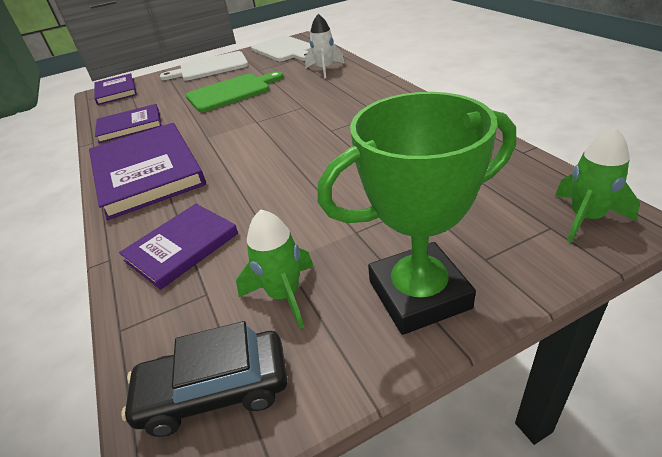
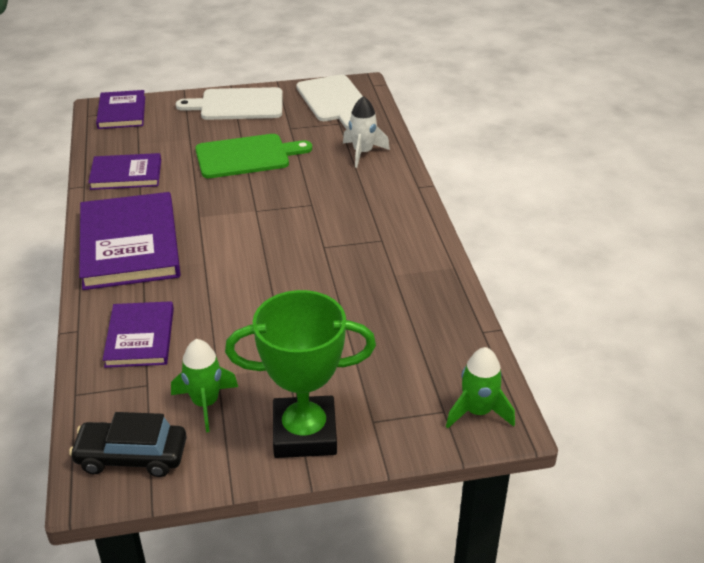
camera: 10 degrees right, 0 degrees up
(182, 247) = (140, 337): purple book -> purple book turned 60 degrees counterclockwise

